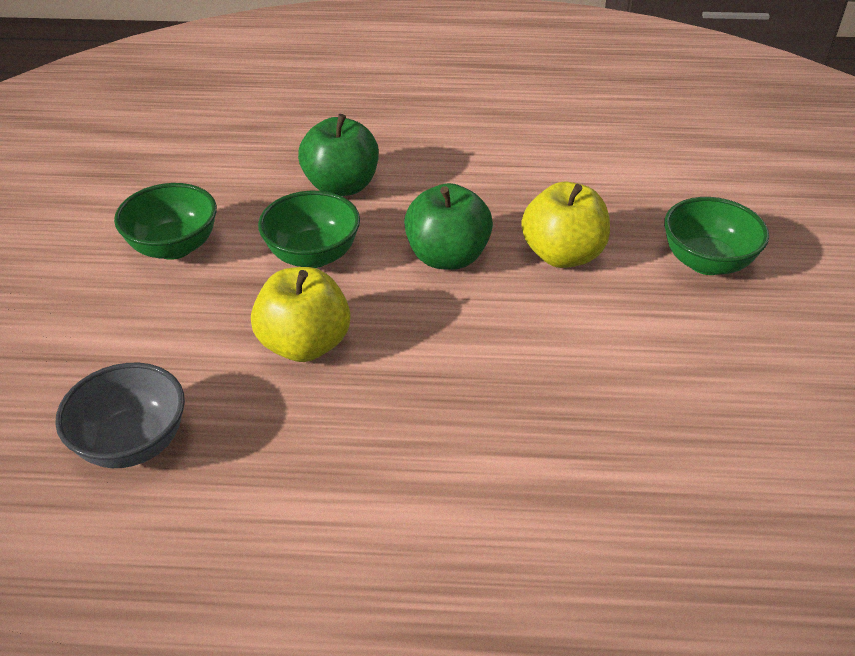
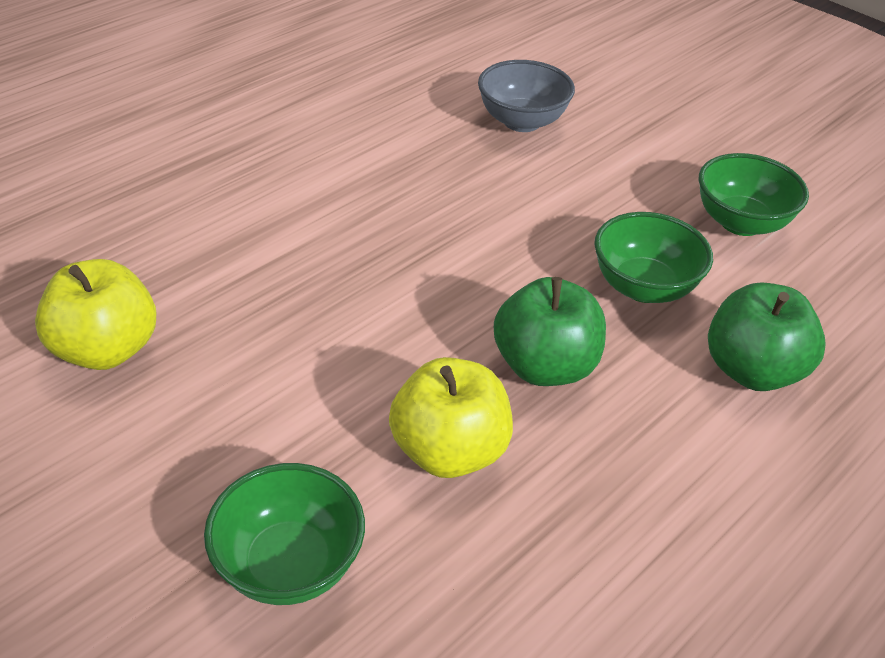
camera: 130 degrees right, 0 degrees up
(305, 344) = (528, 224): yellow apple -> yellow apple (106, 349)

